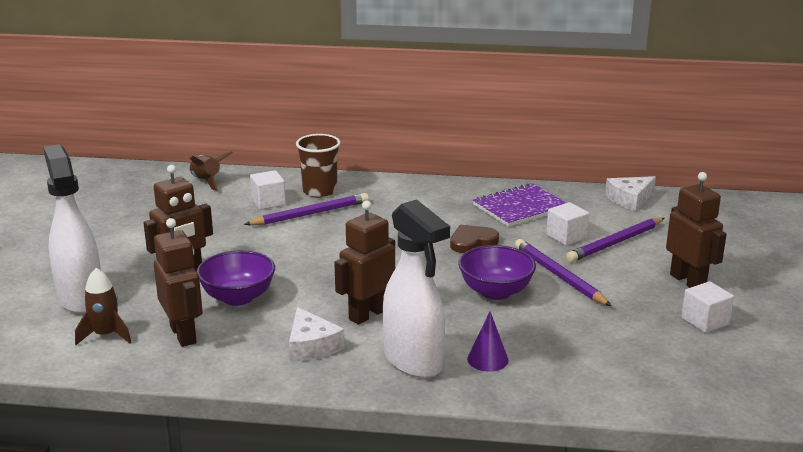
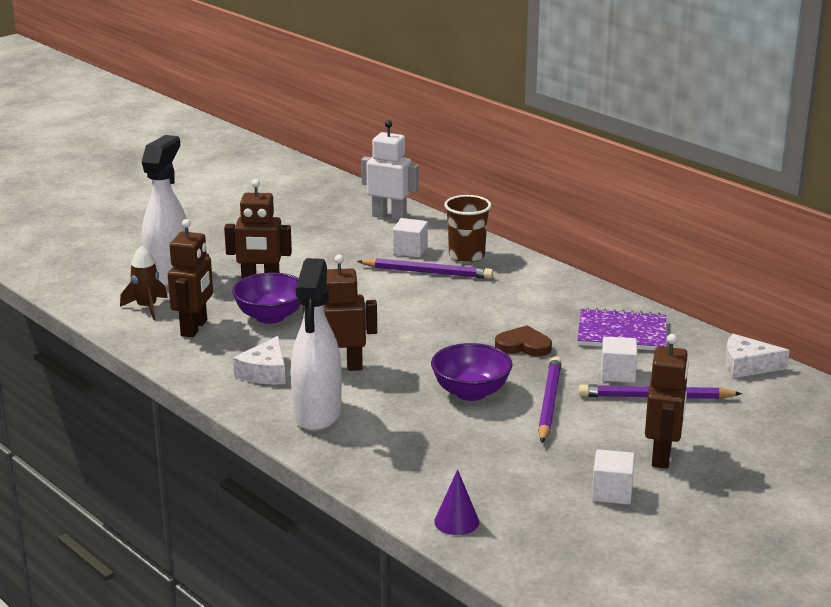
camera: 40 degrees right, 0 degrees up
(207, 181) = (389, 216): brown rocket -> white robot
(487, 359) = (374, 438): purple cone -> purple cone (456, 521)

